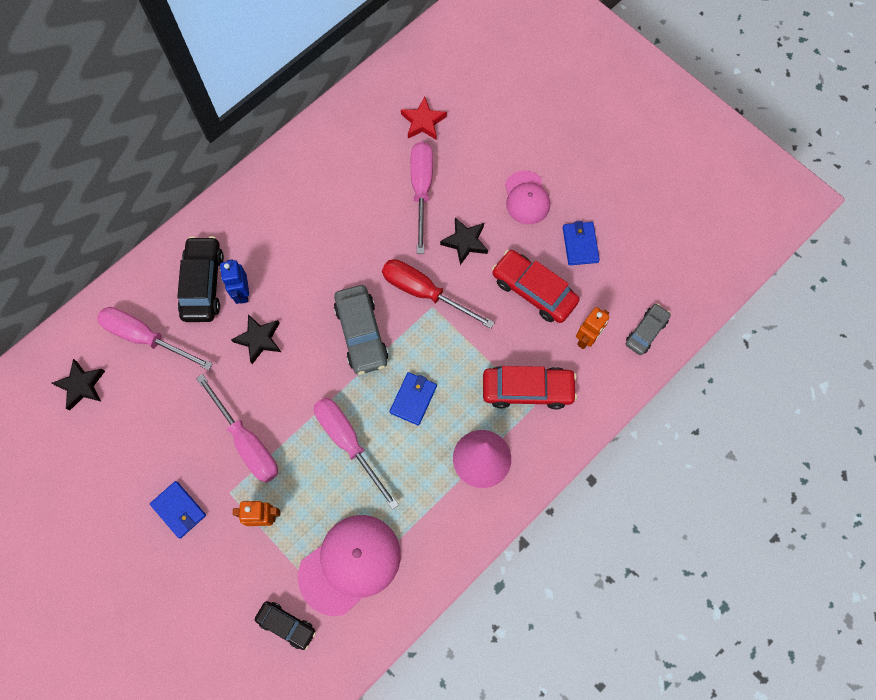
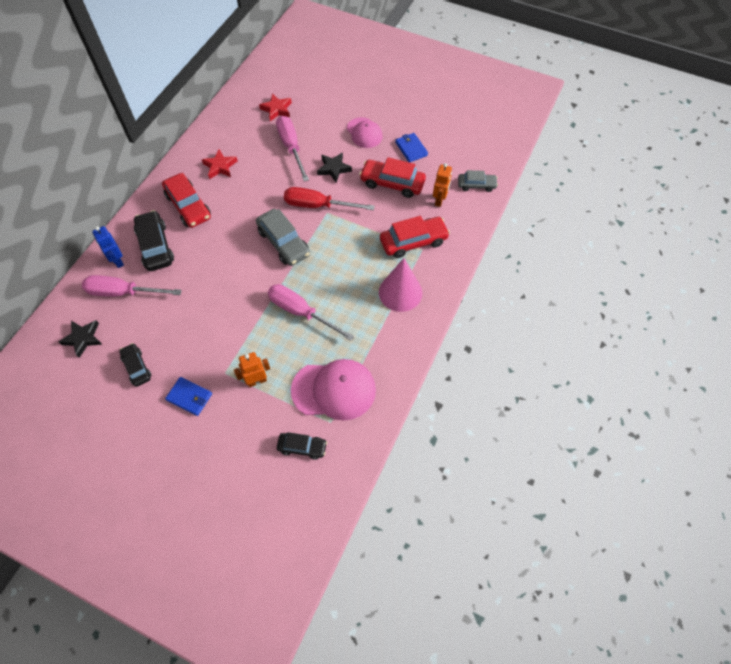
camera: 20 degrees left, 10 degrees down
(131, 447) = (137, 367): none -> black car
(242, 293) = (187, 243): blue robot -> blue robot (118, 261)
(247, 442) = (226, 335): pink screwdriver -> none
(259, 339) = (210, 268): black star -> none
(261, 238) = (188, 206): none -> red car
(320, 190) = (220, 167): none -> red star
(350, 564) = (334, 390): pink cap -> pink cap turned 60 degrees clockwise
(413, 399) = (337, 271): blue wallet -> none
(646, 332) = (476, 185): grey car -> grey car turned 75 degrees clockwise

